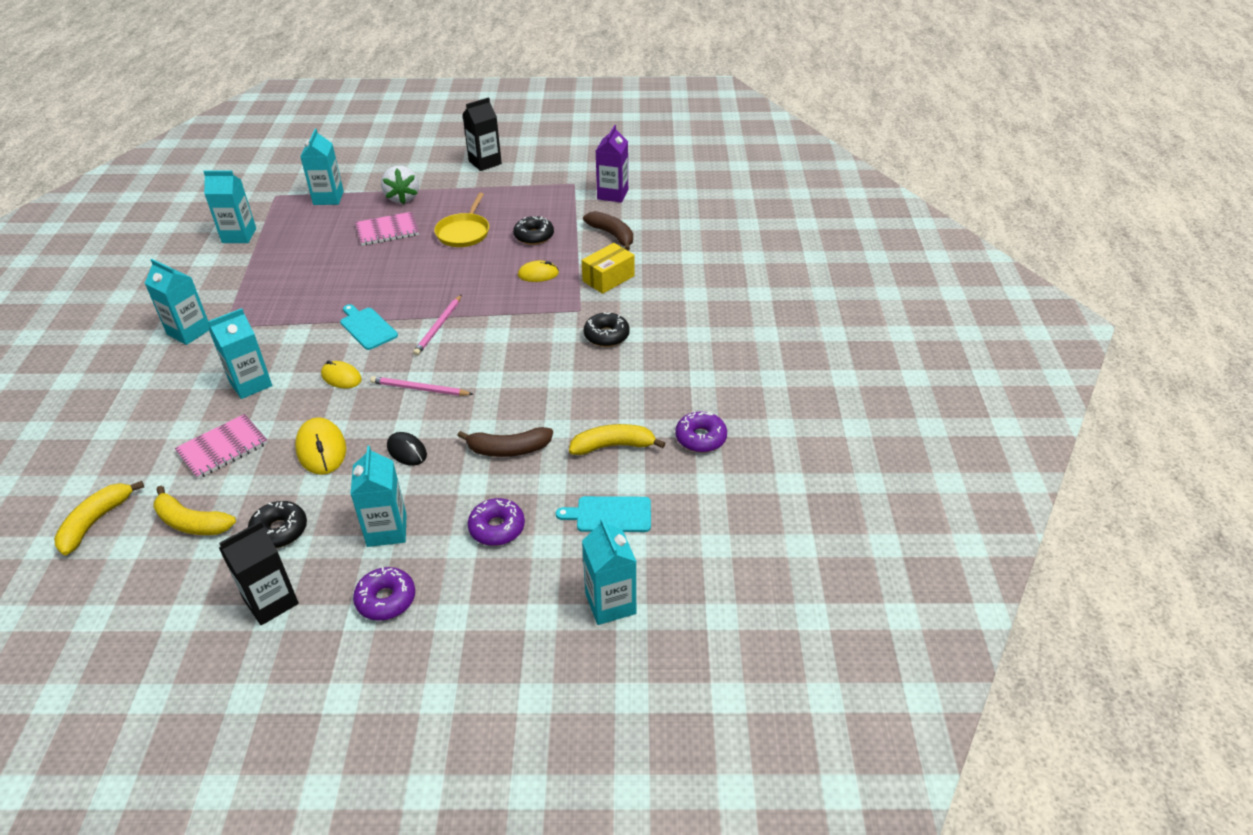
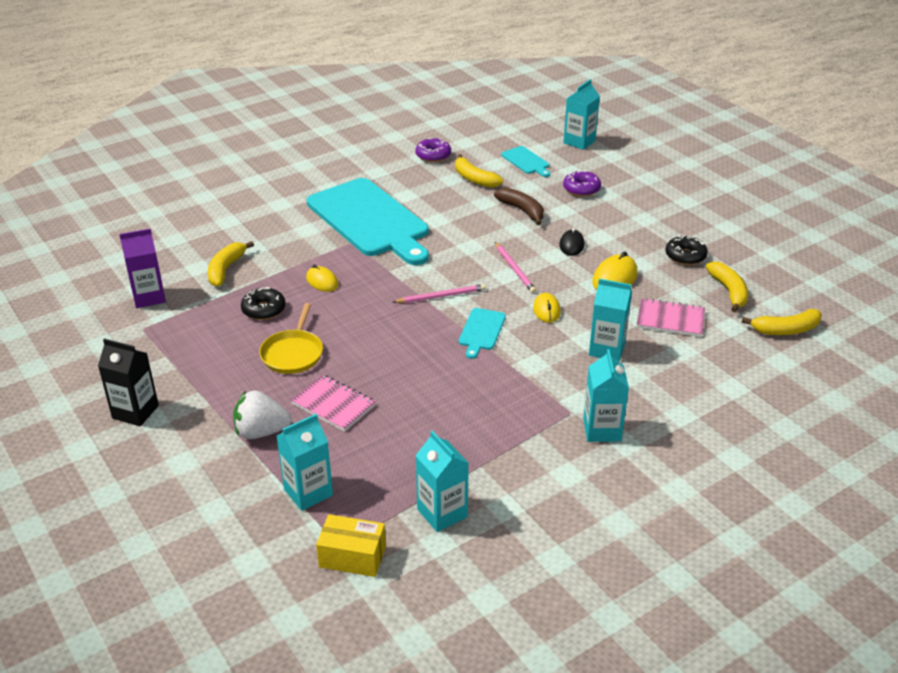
camera: 125 degrees left, 5 degrees down
(271, 602) = (722, 232): black carton -> none
(386, 599) = (668, 199): purple donut -> none
(387, 530) = (632, 221): turquoise carton -> none
(402, 198) = (261, 432): white strawberry -> white strawberry turned 135 degrees counterclockwise
(464, 232) = (293, 353): yellow pan -> yellow pan turned 120 degrees clockwise
(606, 335) = (370, 220): black donut -> turquoise cutting board
(608, 278) = (295, 246): yellow box -> yellow box (352, 556)
(612, 235) = (226, 269): brown banana -> yellow banana

